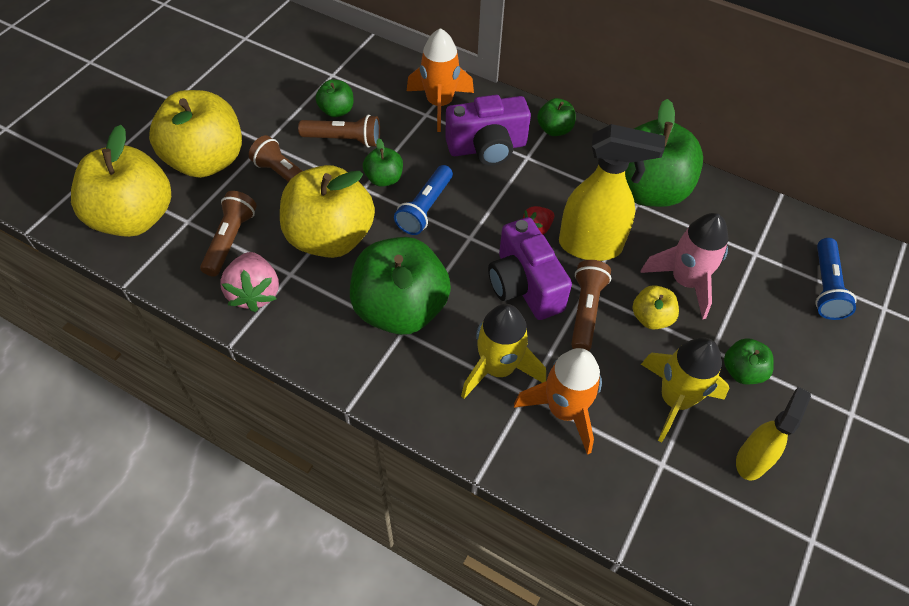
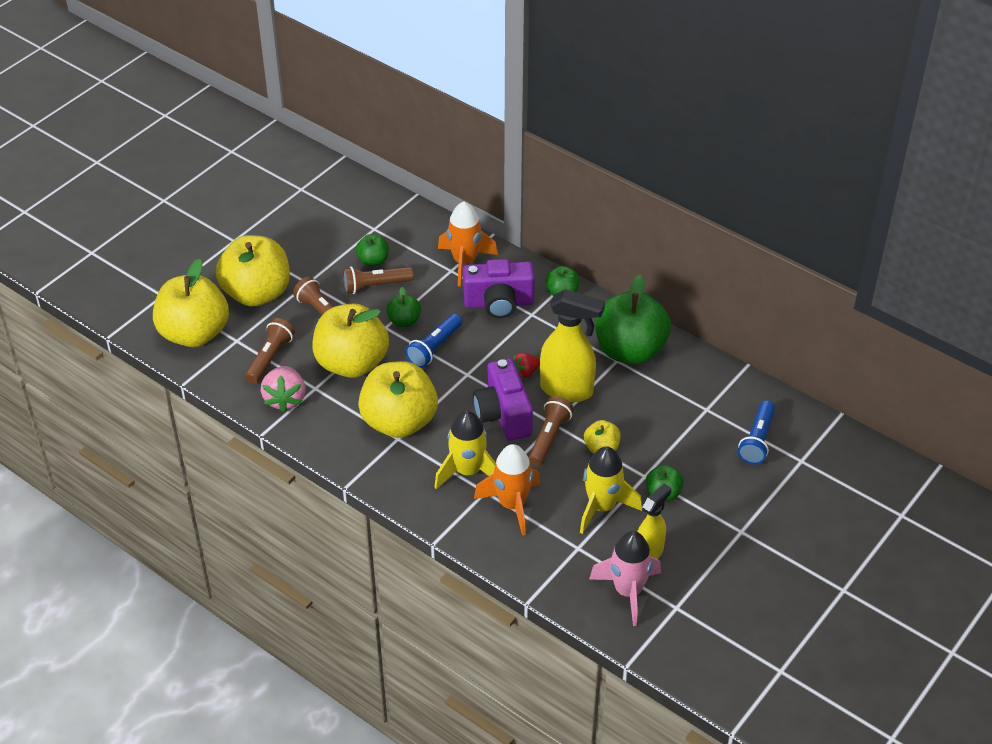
camera: 10 degrees right, 10 degrees down
(344, 139) = (375, 286): brown flashlight -> brown flashlight turned 150 degrees clockwise
(400, 309) = (399, 422): green apple -> yellow apple
(685, 281) = (639, 424): pink rocket -> pink rocket (628, 591)

